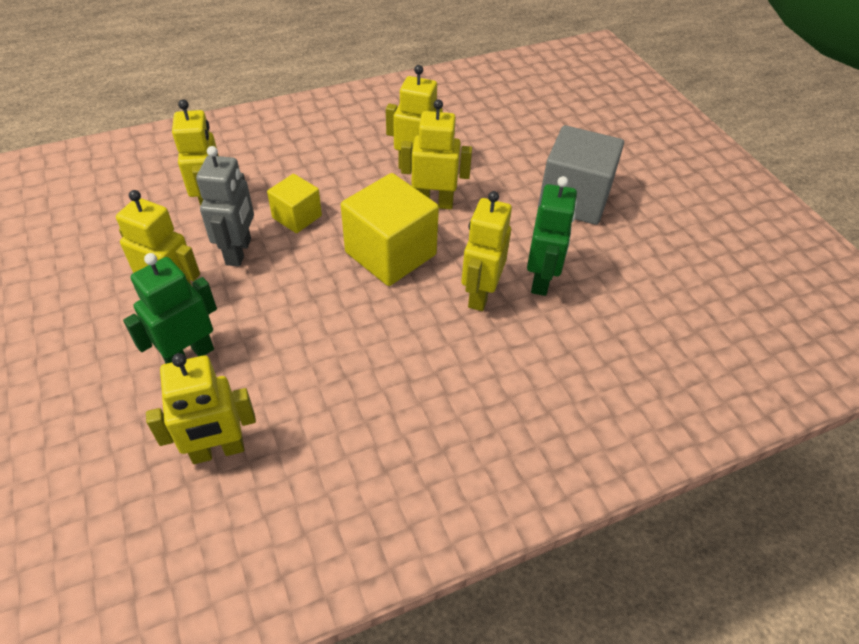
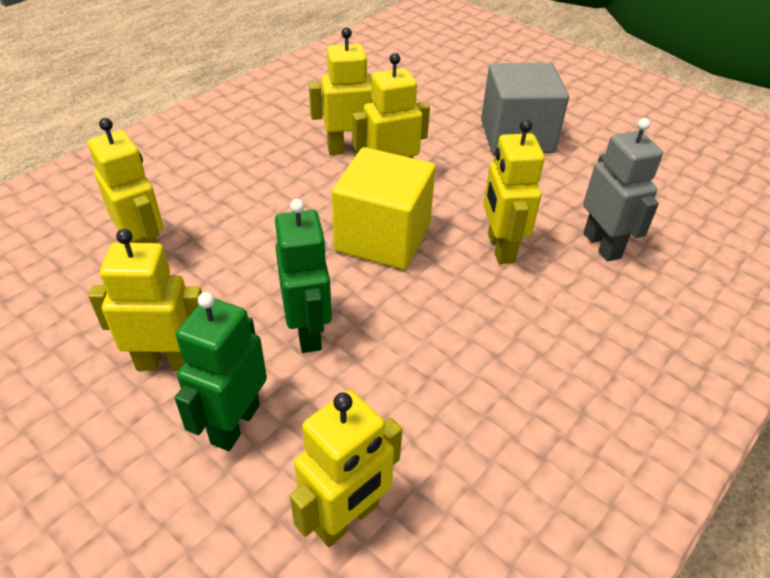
camera: 25 degrees left, 5 degrees down
(239, 252) = (213, 289): grey robot -> grey robot (602, 245)
(297, 217) = (255, 232): yellow cube -> none
(541, 280) = (545, 216): green robot -> green robot (308, 332)

